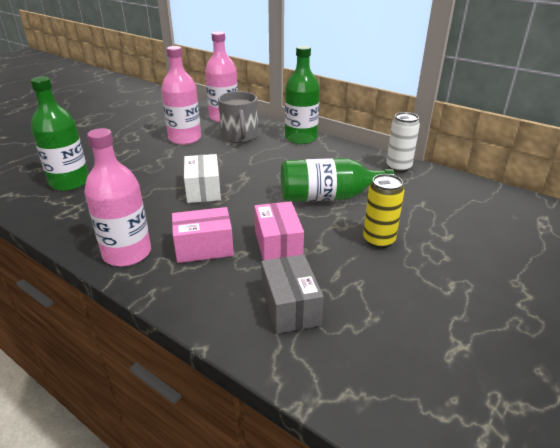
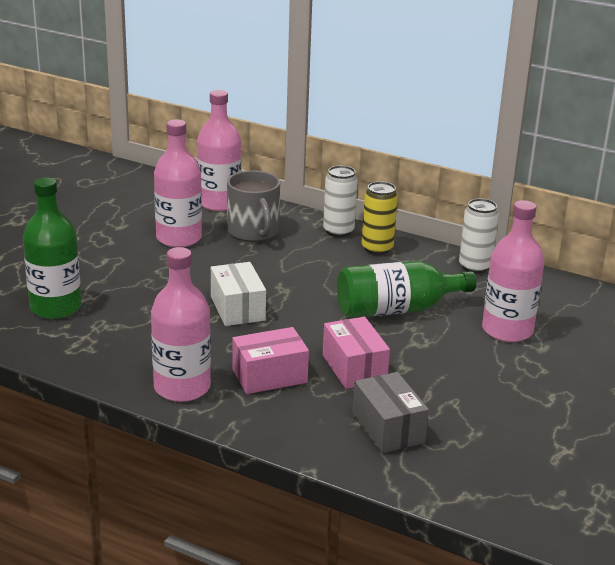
camera: 10 degrees left, 5 degrees down
(301, 138) = (338, 231): green bottle -> white can
(378, 240) = (467, 356): yellow can -> yellow can (377, 248)
(417, 219) = (507, 330): none -> pink bottle

